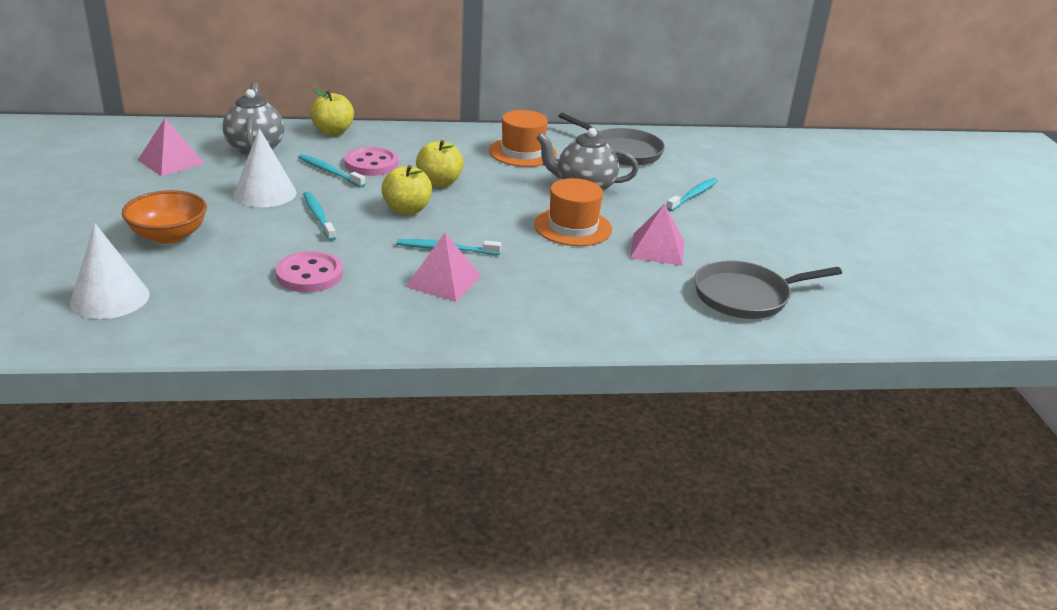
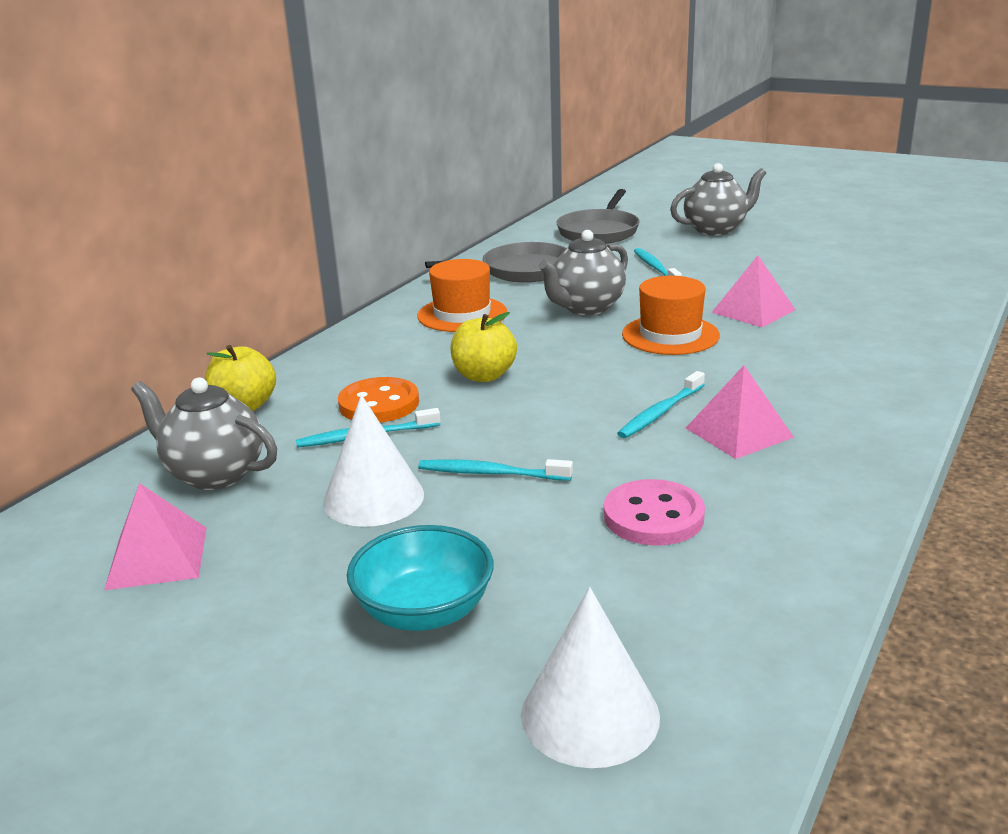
camera: 50 degrees left, 5 degrees down
(169, 236) = (424, 611): orange bowl -> turquoise bowl
(371, 164) = (379, 404): pink button -> orange button
(407, 210) = (535, 411): yellow apple -> none
(745, 296) = (875, 301): grey pan -> grey pan (599, 231)
(814, 201) = (716, 229): none -> grey teapot

